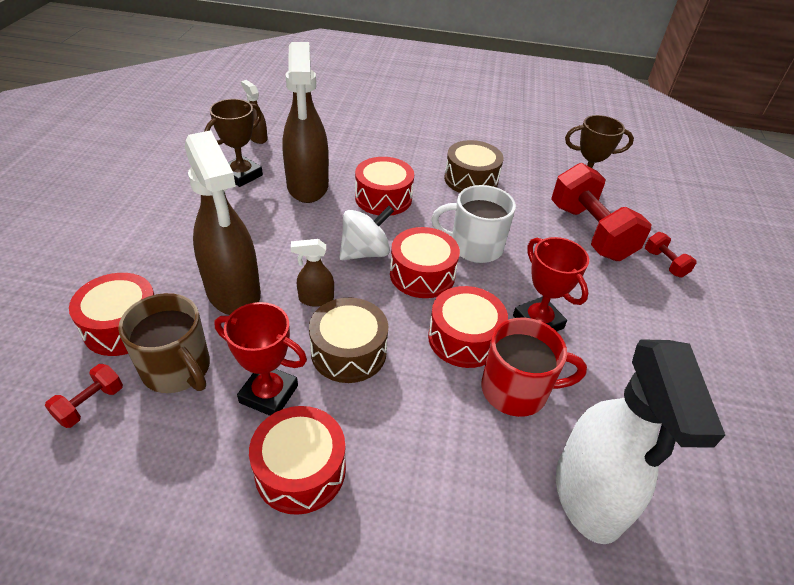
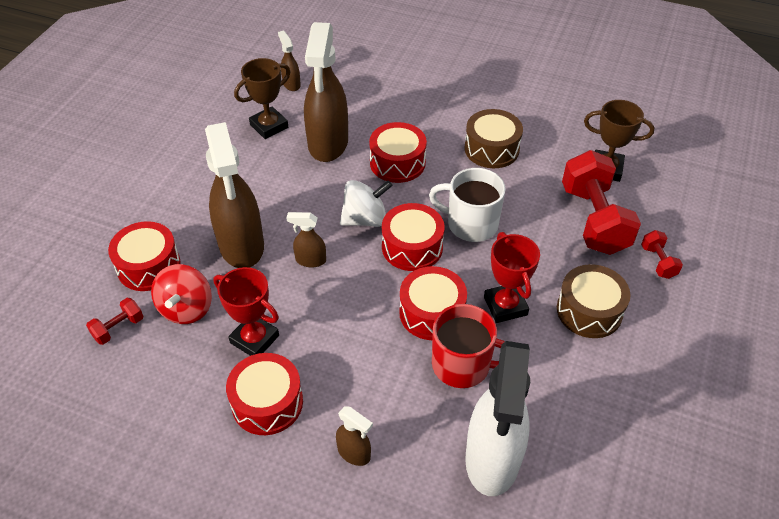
camera: 15 degrees right, 5 degrees up
(177, 369) = (186, 308): brown mug -> red spinning top
(348, 352) = (327, 312): brown drum -> brown drum (589, 311)
(425, 517) = (354, 453): none -> brown spray bottle

